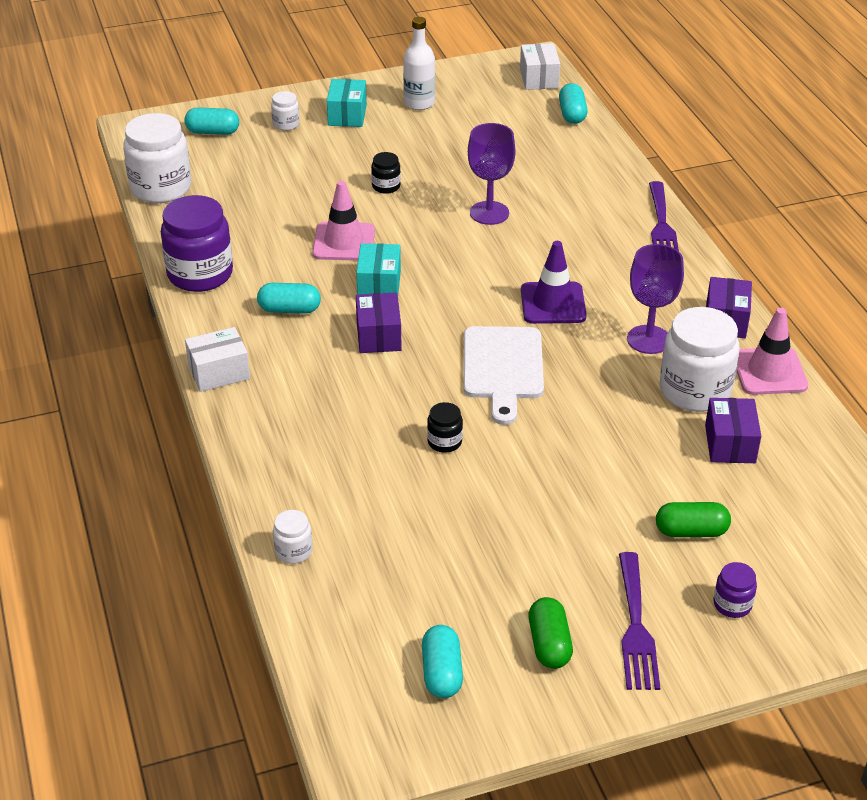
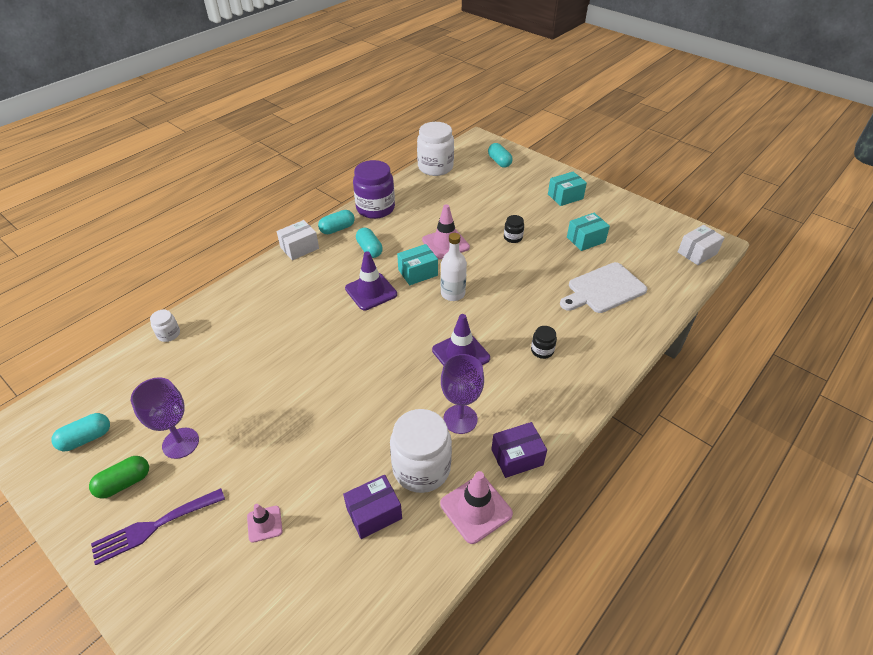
camera: 60 degrees right, 5 degrees up
(219, 372) = (299, 248): white box -> white box turned 75 degrees counterclockwise
(286, 124) = (532, 180): white jar -> none
(378, 336) = (371, 291): purple box -> purple traffic cone
(419, 103) = (609, 216): white bottle -> white bottle (453, 293)
(444, 137) = (586, 240): none -> turquoise box
(444, 442) = (291, 358): black jar -> black jar (542, 350)
(489, 213) = (528, 288): purple goblet -> purple goblet (180, 443)
(503, 368) = (378, 356): white cutting board -> white cutting board (604, 289)
(572, 114) = (676, 283): turquoise capsule -> turquoise capsule (337, 229)
(662, 226) = (597, 377): purple fork -> none
(691, 531) = (264, 524): green capsule -> pink traffic cone
(732, 604) = (196, 581): purple jar -> none

